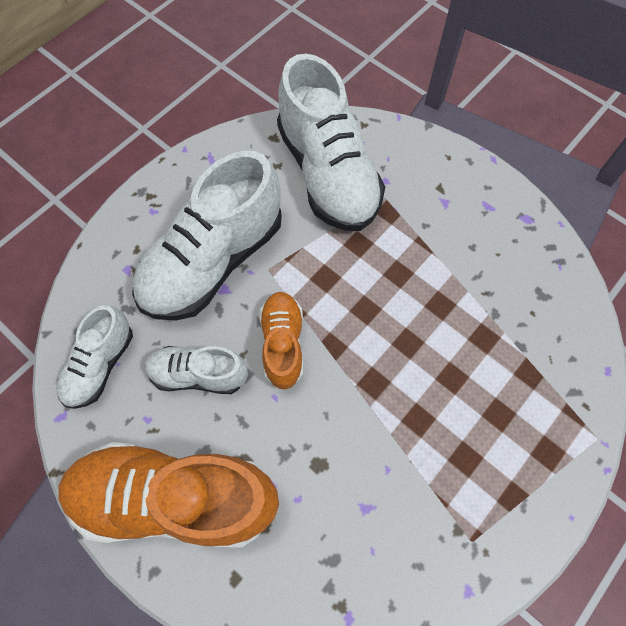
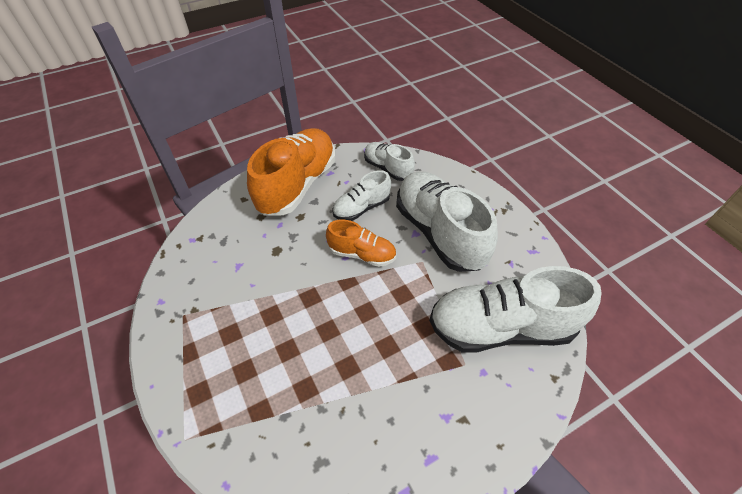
camera: 110 degrees right, 15 degrees down
(198, 374) = (361, 208): white shoe -> white shoe turned 150 degrees counterclockwise

